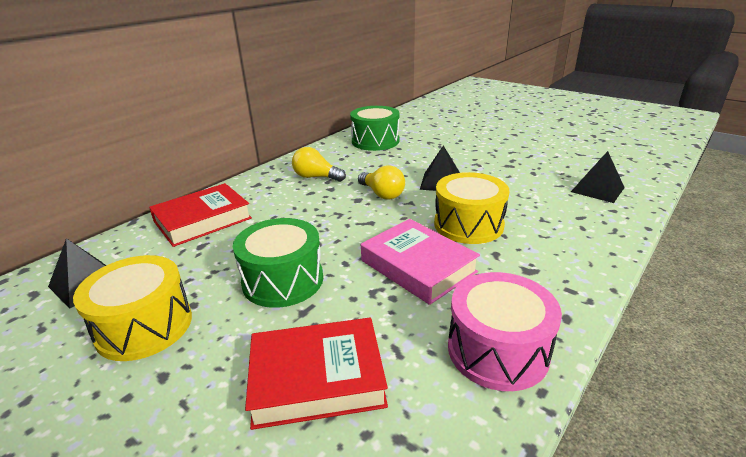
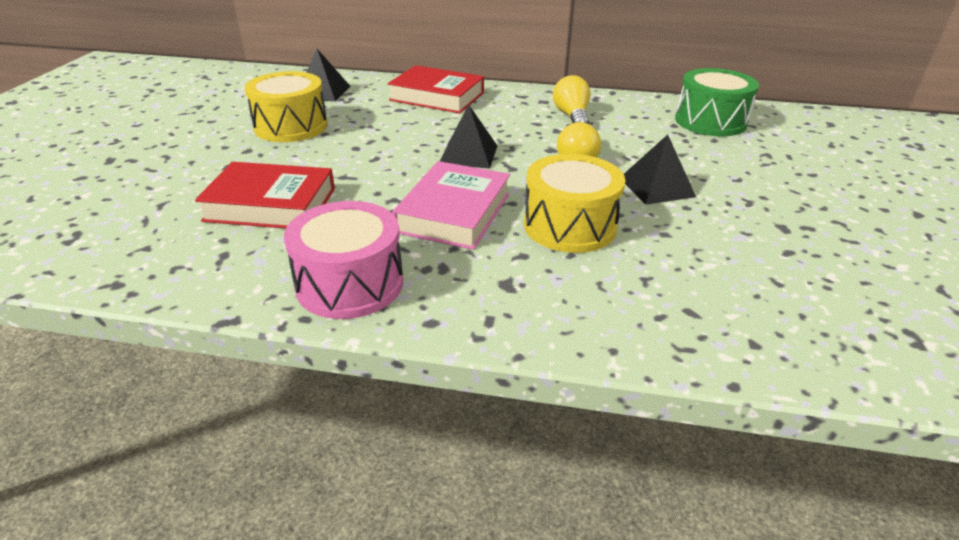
camera: 60 degrees right, 5 degrees up
(283, 280) = (379, 155): green drum -> none
(317, 378) = (271, 204): red book -> red book turned 45 degrees counterclockwise
(597, 189) = (813, 321): black pyramid -> black pyramid (468, 154)

